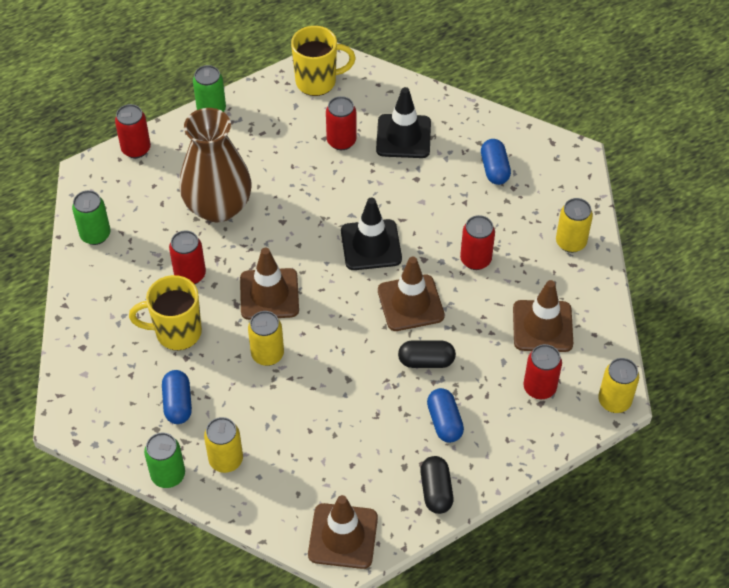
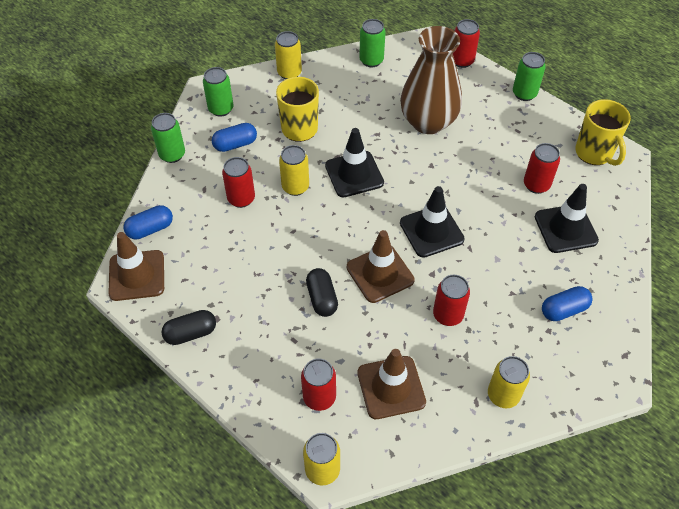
camera: 75 degrees right, 0 degrees up
(110, 409) = (221, 109): none -> green can
(190, 275) = (355, 122): red can -> red can (241, 199)
(226, 460) = (192, 185): yellow can -> yellow can (289, 73)
(269, 294) = (354, 174): brown traffic cone -> black traffic cone
(444, 422) = (262, 325): blue capsule -> blue capsule (150, 229)

